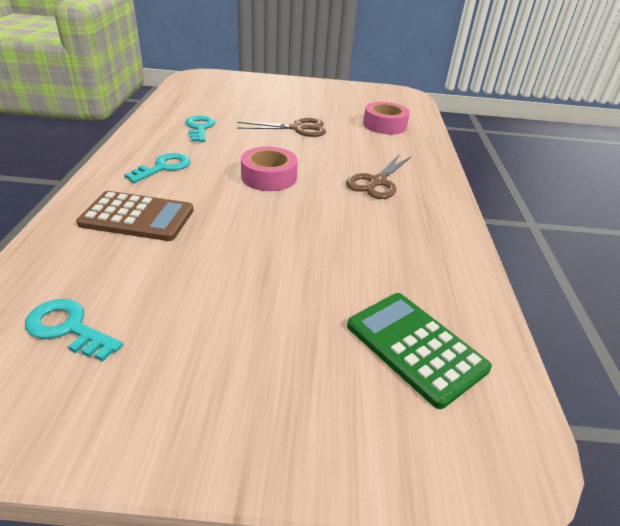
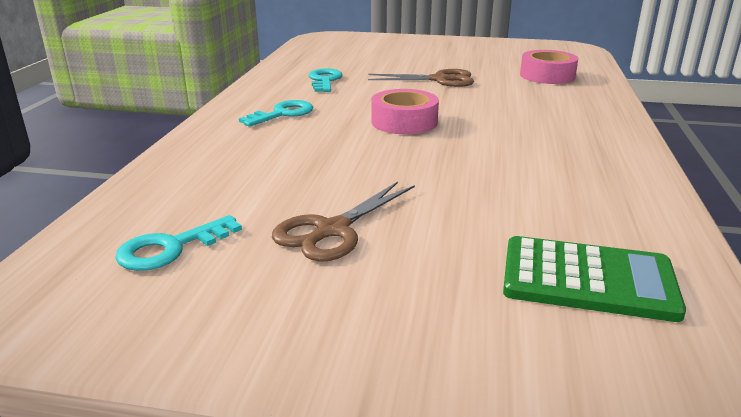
camera: 10 degrees right, 10 degrees down
(68, 328) = (171, 248): turquoise key -> turquoise key turned 75 degrees counterclockwise
(137, 217) = (251, 156): brown calculator -> none
(377, 182) = (537, 126): brown scissors -> brown scissors (332, 230)
(415, 347) = (588, 279): green calculator -> green calculator turned 135 degrees clockwise

